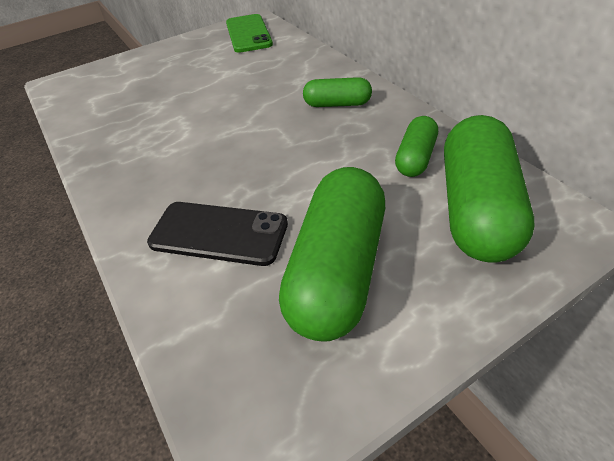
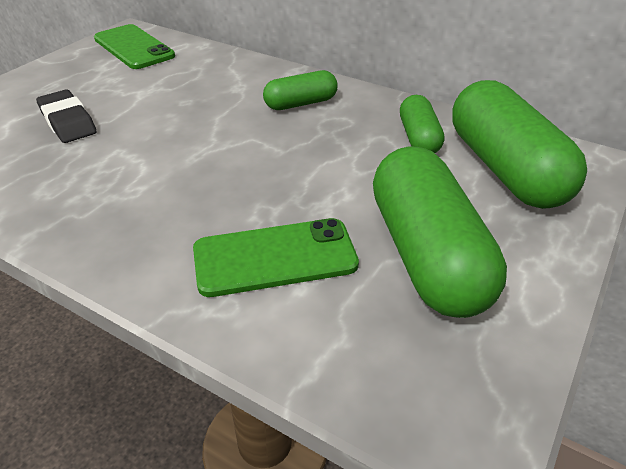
camera: 30 degrees left, 5 degrees down
(164, 87) = (68, 122): none -> black eraser
(218, 233) = (275, 257): black phone -> green phone

